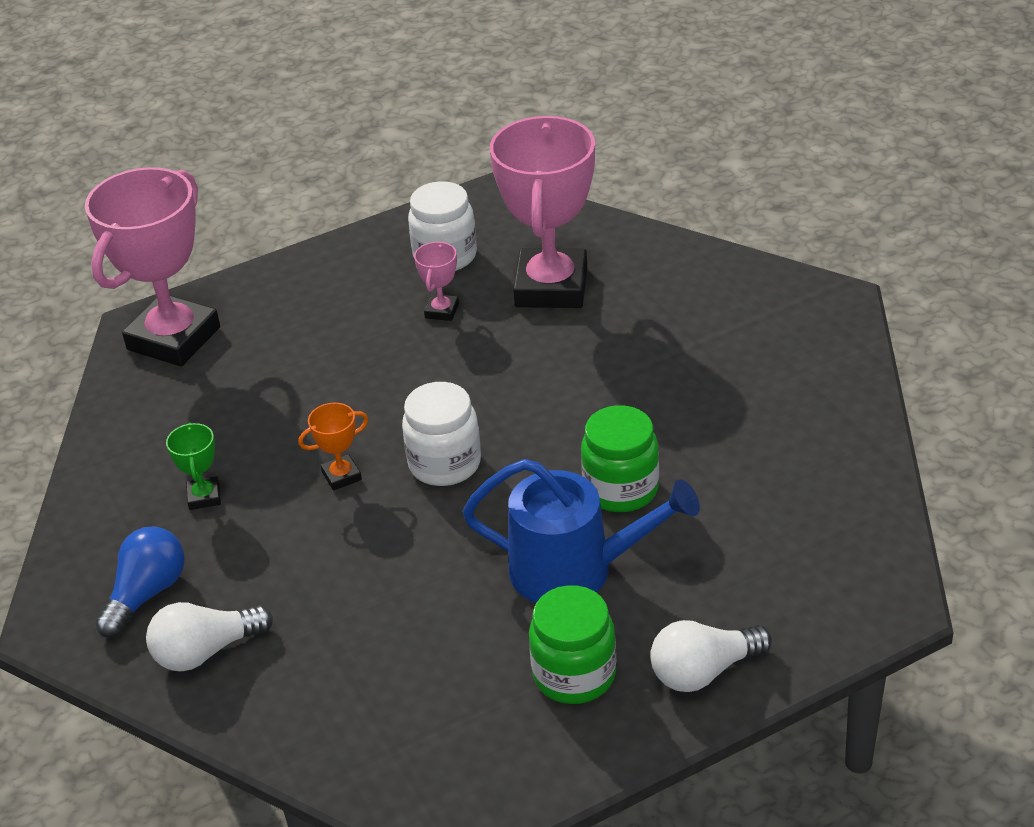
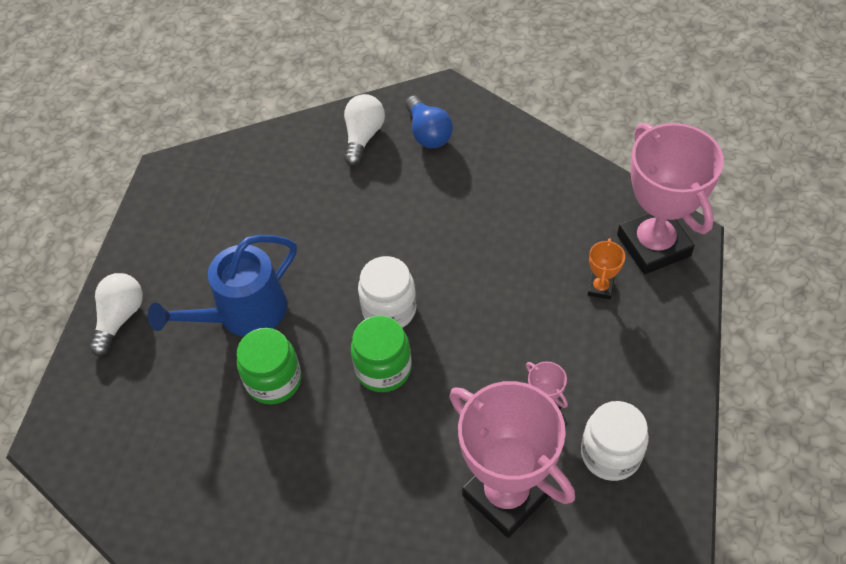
camera: 130 degrees right, 15 degrees up
(204, 497) = (479, 188): green trophy -> none
(341, 476) = (431, 256): orange trophy -> orange trophy (600, 288)
(574, 675) = (182, 264): green jar -> green jar (383, 369)

